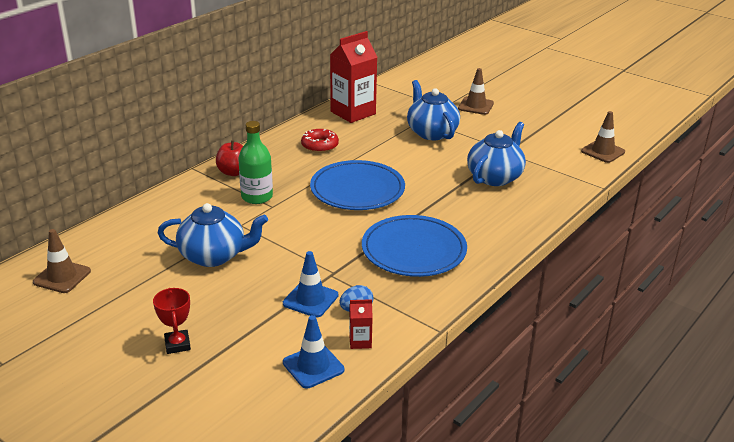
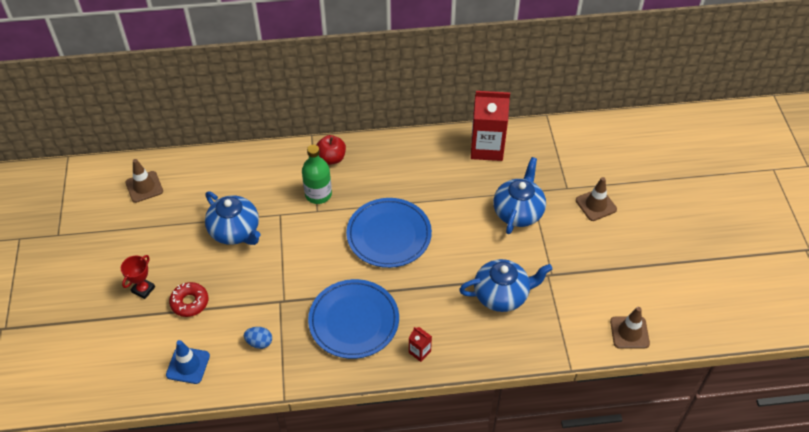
camera: 45 degrees right, 20 degrees up
(310, 299) = (245, 312): blue traffic cone -> none
(320, 145) = (418, 170): red donut -> red donut (190, 302)
(360, 341) = (232, 369): red carton -> red carton (419, 352)

